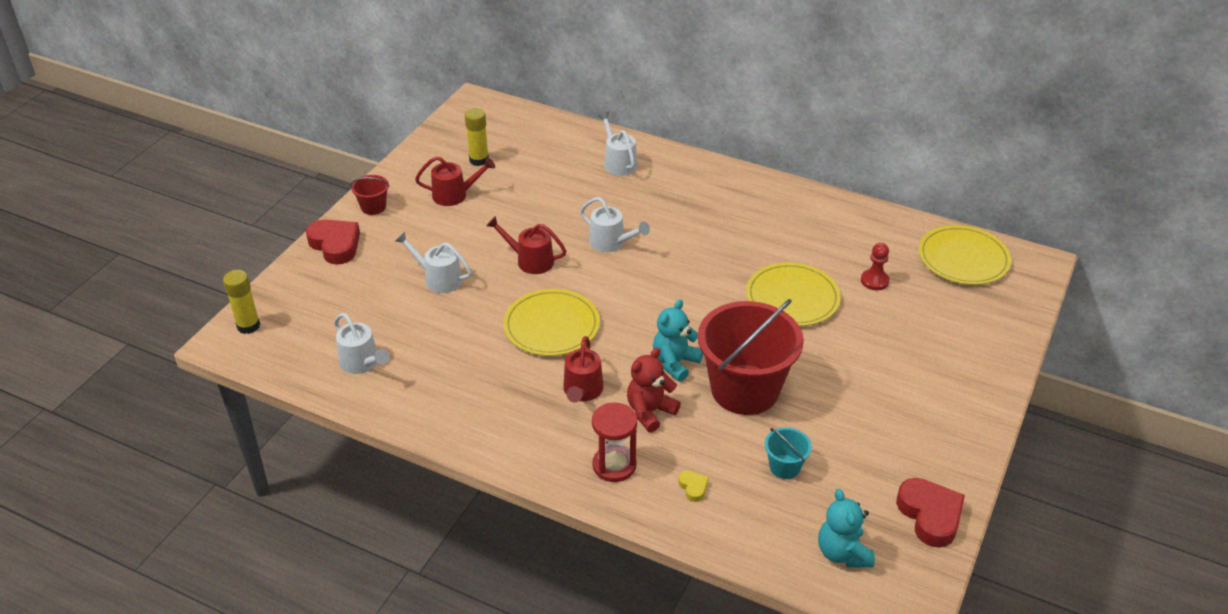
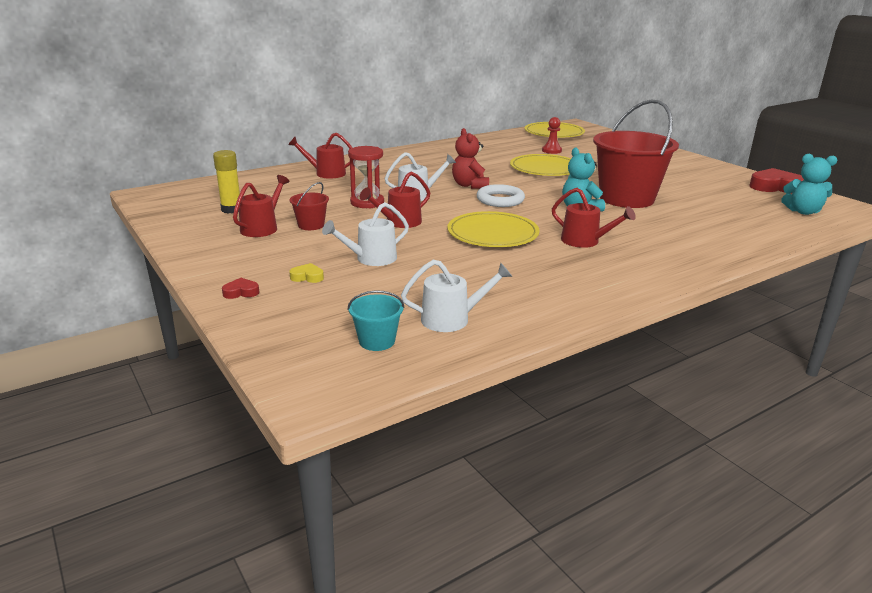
camera: 60 degrees left, 15 degrees down
(248, 326) = (304, 372): yellow glue stick -> none
(335, 245) = (241, 292): red heart -> red heart, size x0.47
(373, 207) = (214, 262): red bucket -> red bucket (311, 225)
(614, 465) = (682, 250): red hourglass -> red hourglass (367, 202)
(618, 162) = (326, 173): white watering can -> red watering can
(649, 299) = (500, 200): none -> white ring
(650, 412) = (628, 227): red teddy bear -> red teddy bear (469, 185)
(693, 487) = (720, 233): yellow heart -> yellow heart (307, 277)
(784, 467) = (713, 206): turquoise bucket -> turquoise bucket (377, 341)

